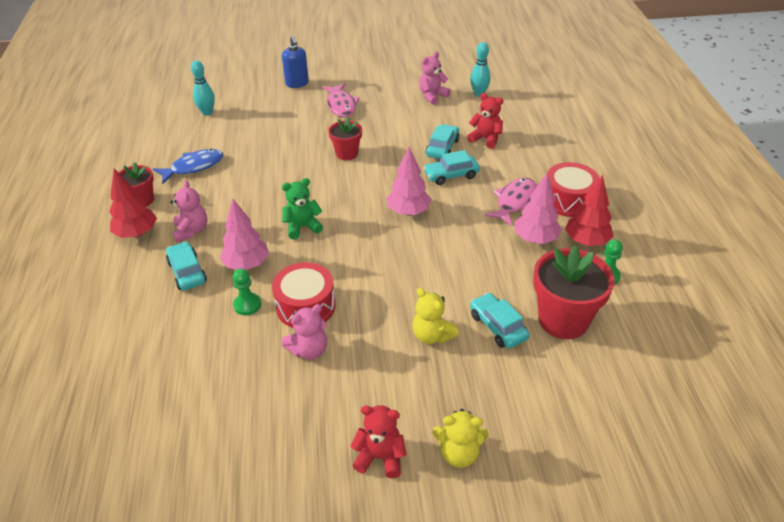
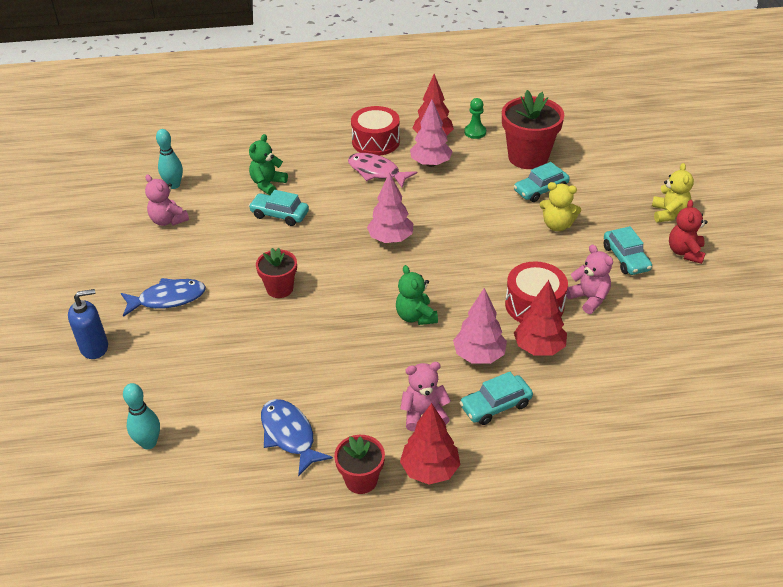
camera: 90 degrees left, 0 degrees up
(247, 305) = (539, 348): green pawn -> red tree
(341, 105) = (168, 299): pink fish -> blue fish
(432, 335) = (557, 225): yellow teddy bear -> yellow teddy bear turned 60 degrees clockwise
(451, 175) = (331, 209): turquoise car -> turquoise car (626, 258)
(486, 139) = (268, 184): red teddy bear -> green teddy bear

